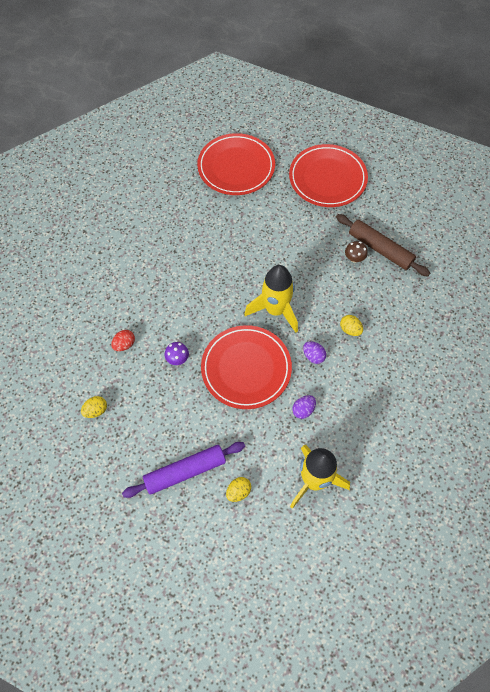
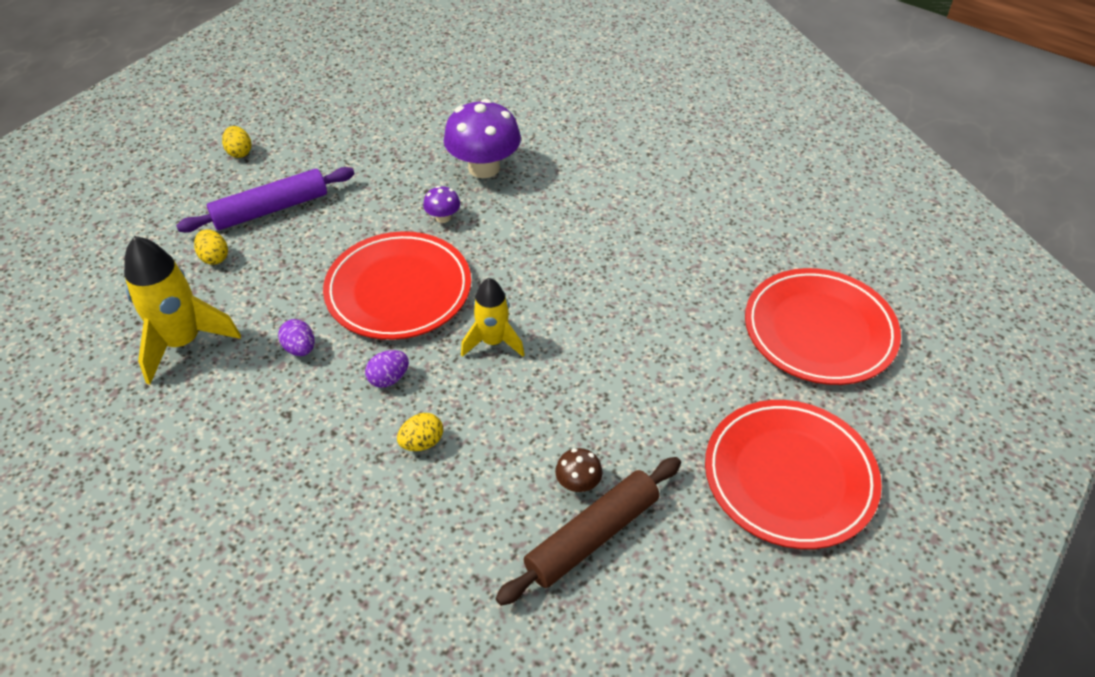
camera: 100 degrees right, 15 degrees down
(96, 410) = (394, 137): yellow egg -> yellow egg (239, 152)
(124, 344) = (484, 167): red egg -> purple mushroom
(185, 471) = (271, 209): purple rolling pin -> purple rolling pin turned 75 degrees clockwise
(275, 310) = (493, 342): yellow rocket -> yellow rocket, size x0.63

